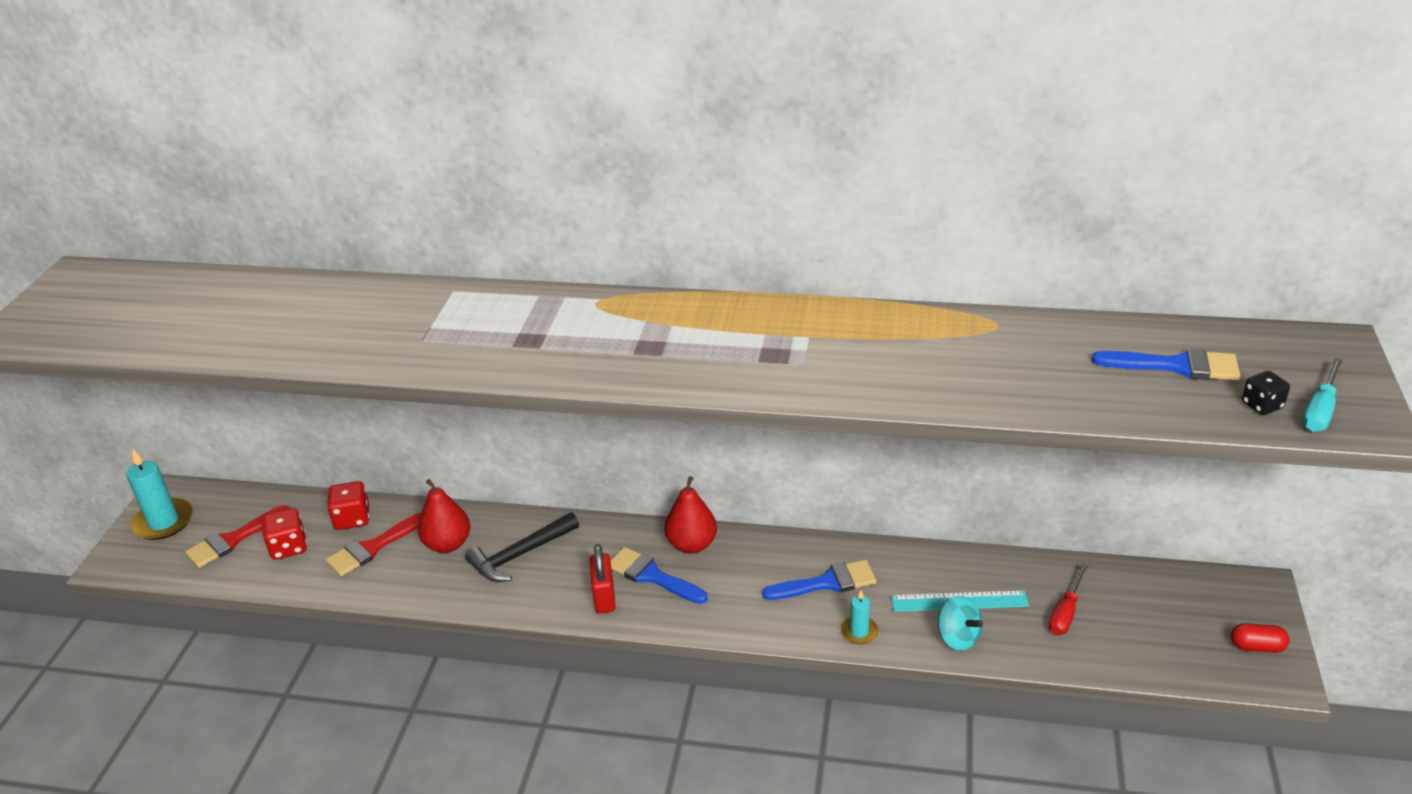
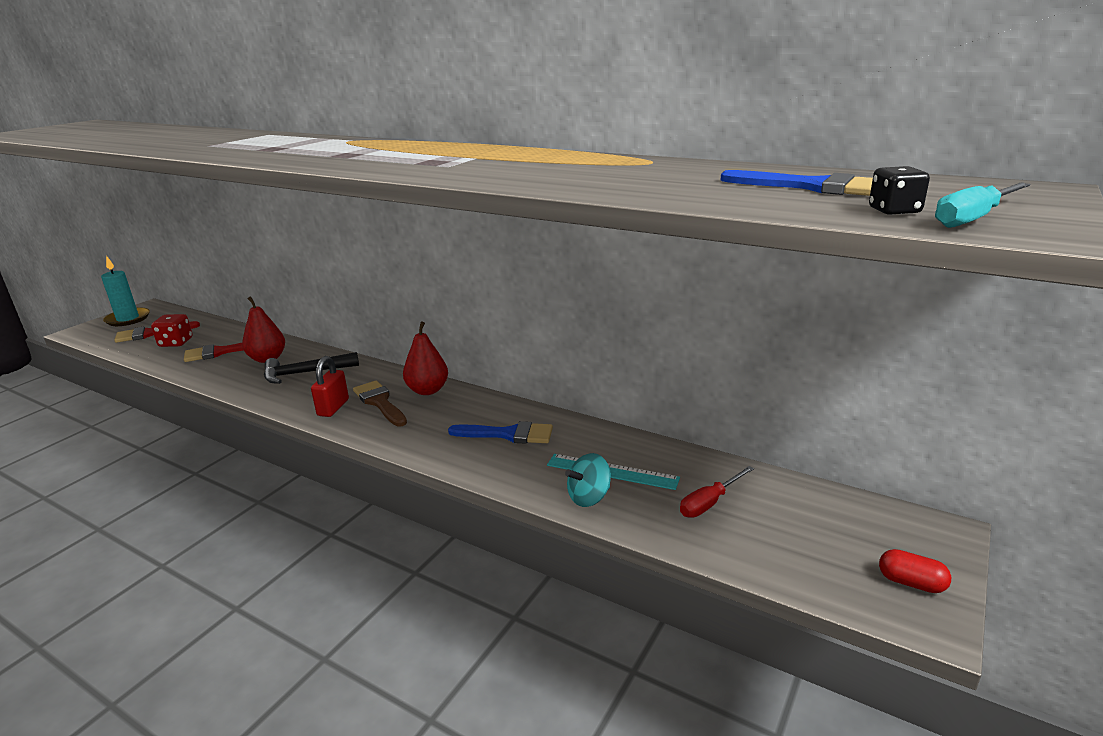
camera: 20 degrees right, 10 degrees down
(352, 519) = (228, 336): red dice -> none
(652, 576) = (380, 402): blue brush -> brown brush
(859, 632) = (504, 473): turquoise candle -> none
(958, 637) = (589, 497): turquoise spinning top -> turquoise spinning top turned 75 degrees clockwise

